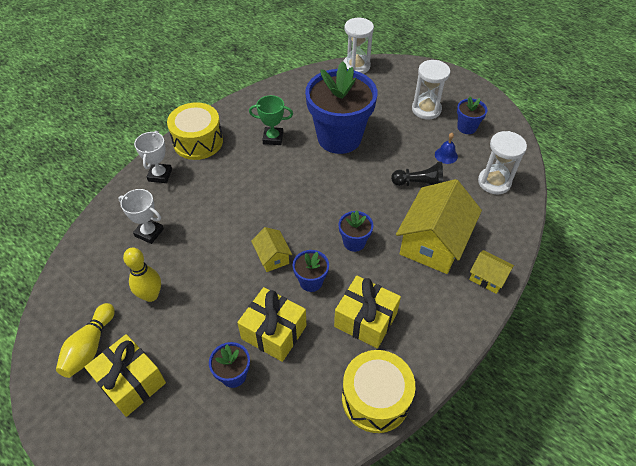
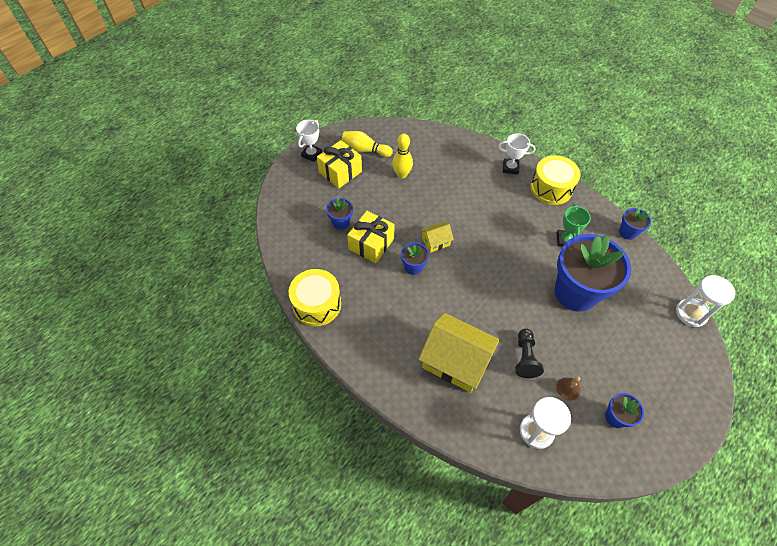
camera: 90 degrees right, 5 degrees up
(149, 232) = (454, 168): white trophy -> white trophy (311, 154)
(354, 242) = (452, 298): blue flower pot -> blue flower pot (627, 232)
(365, 320) = (379, 302): yellow gift -> none
(426, 109) = (636, 378): white hourglass -> none
(446, 155) = (568, 388): blue bell -> brown bell
(487, 278) = (418, 402): yellow house -> none

